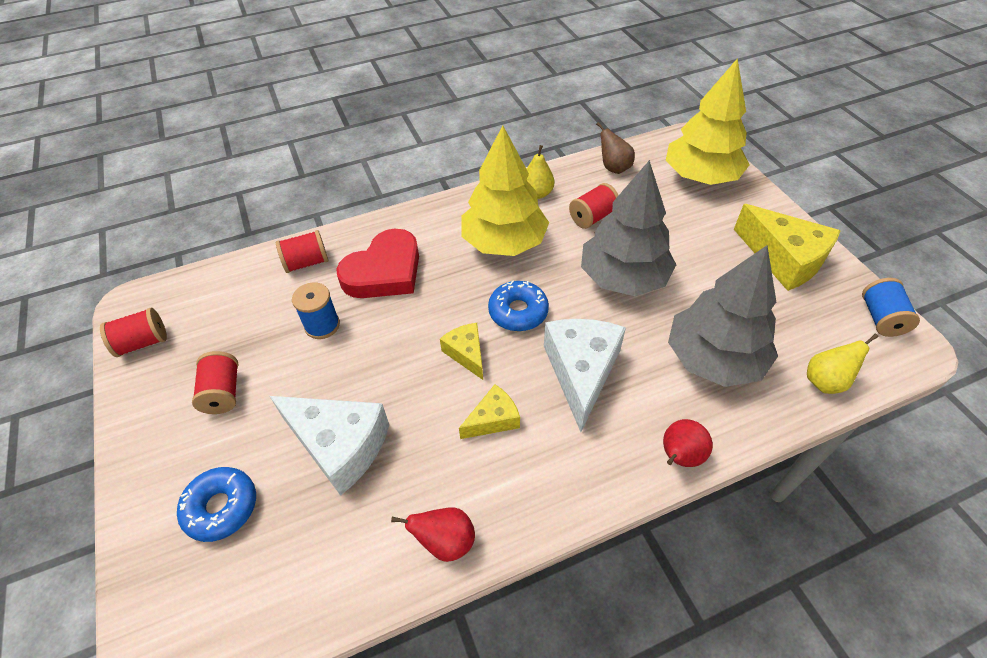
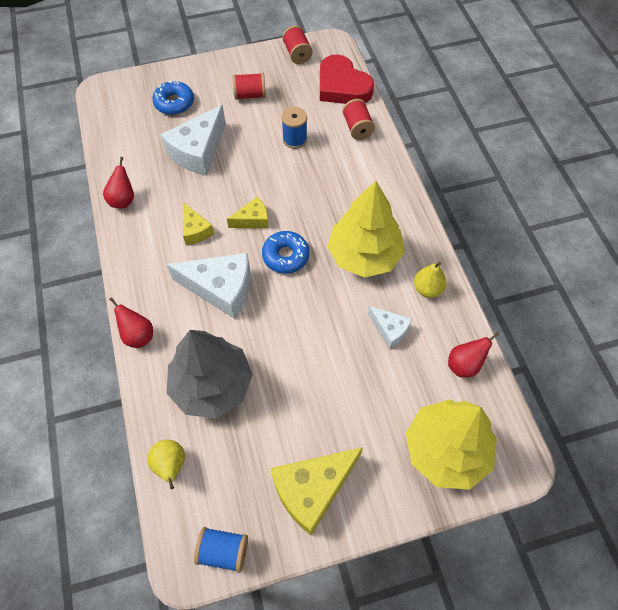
camera: 95 degrees right, 10 degrees up
(384, 271) = (341, 174): red heart -> red heart (342, 86)
(592, 217) = (390, 330): red spool -> white cheese
(613, 168) = (464, 365): brown pear -> red pear
(623, 278) = (309, 338): grey tree -> none

